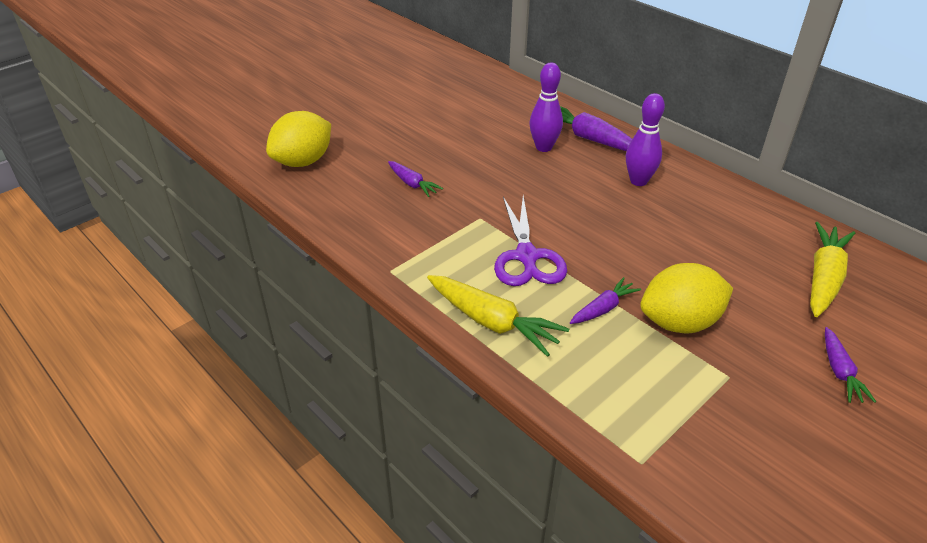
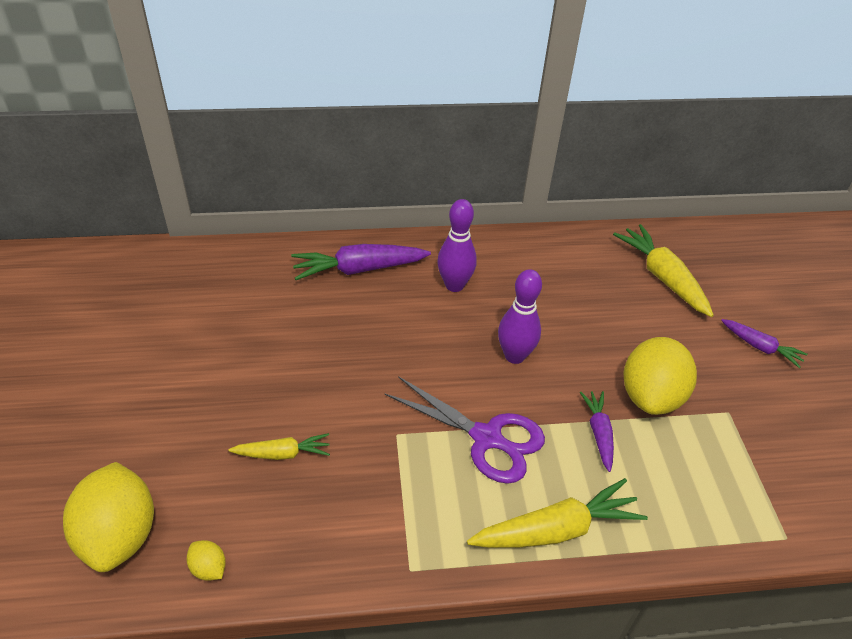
camera: 55 degrees left, 5 degrees up
(314, 198) = (209, 568): none -> yellow lemon
(412, 184) = (283, 453): purple carrot -> yellow carrot
(544, 147) = (337, 309): purple bowling pin -> purple bowling pin (514, 356)

